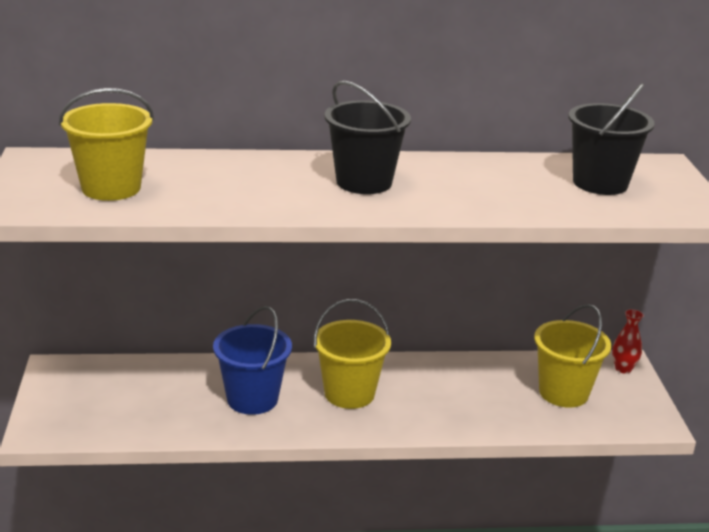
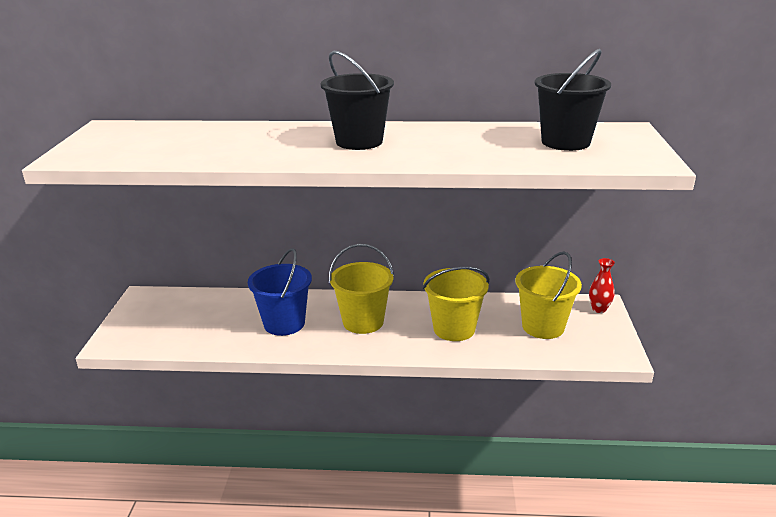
camera: 10 degrees right, 0 degrees up
(111, 188) = (151, 145): yellow bucket -> yellow bucket (454, 329)

